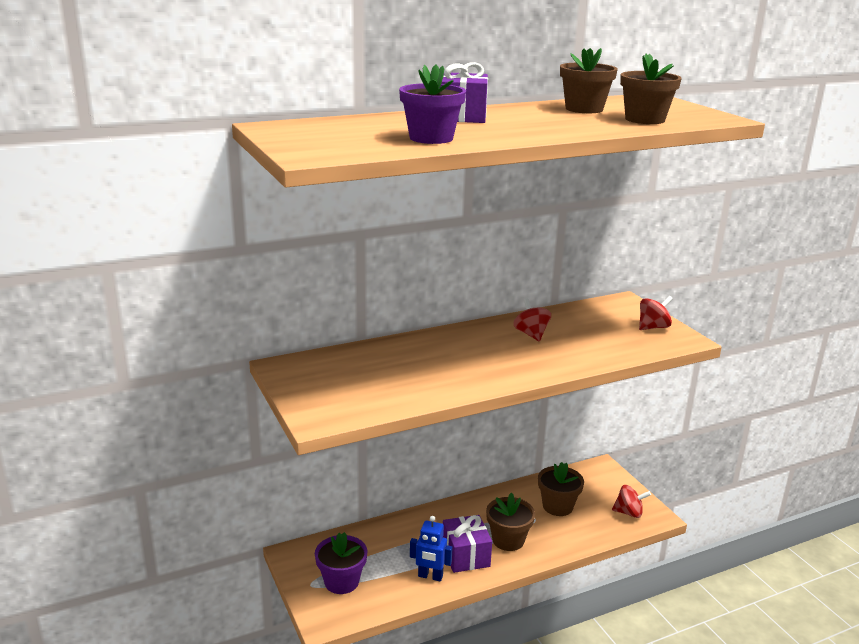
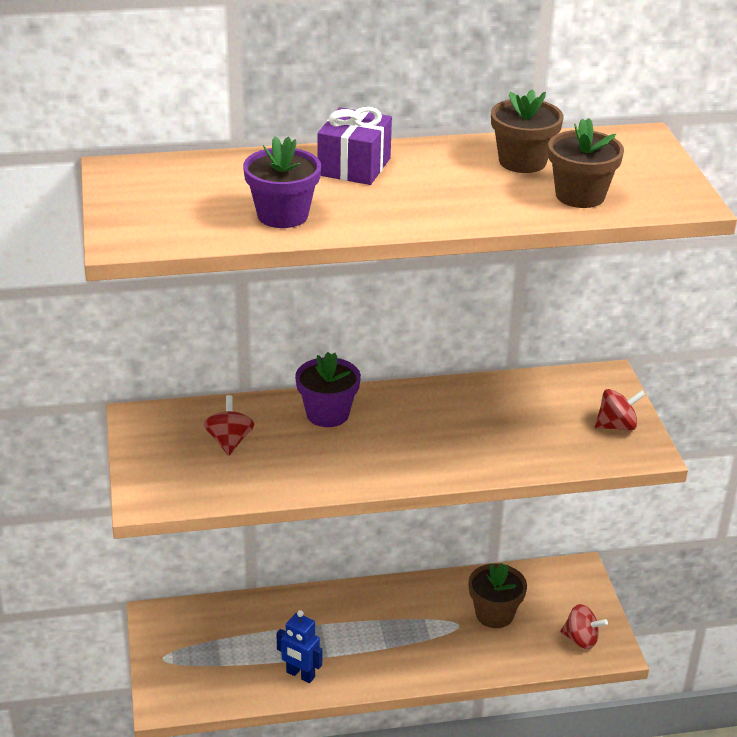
camera: 15 degrees right, 10 degrees up
(341, 581) = (198, 661): purple flower pot -> purple flower pot (327, 414)
(465, 555) = (352, 657): purple gift -> none
(508, 540) = (412, 647): brown flower pot -> none
(531, 334) = (453, 414): red spinning top -> red spinning top (229, 441)

